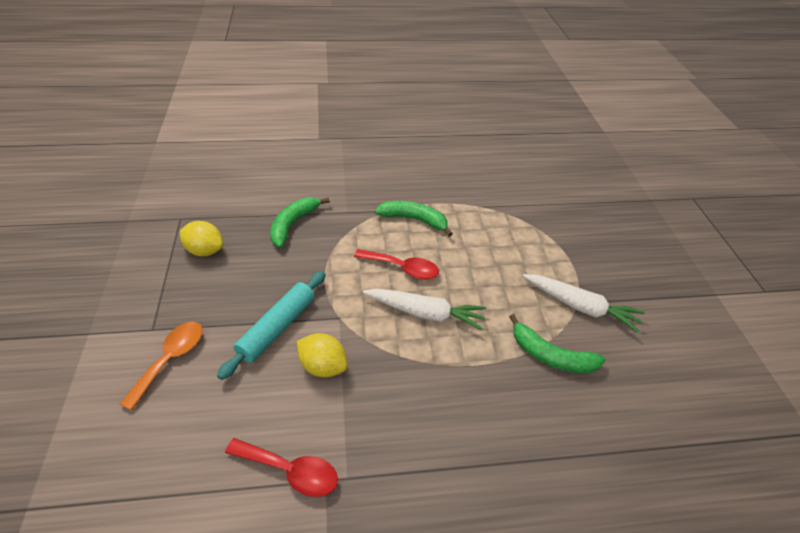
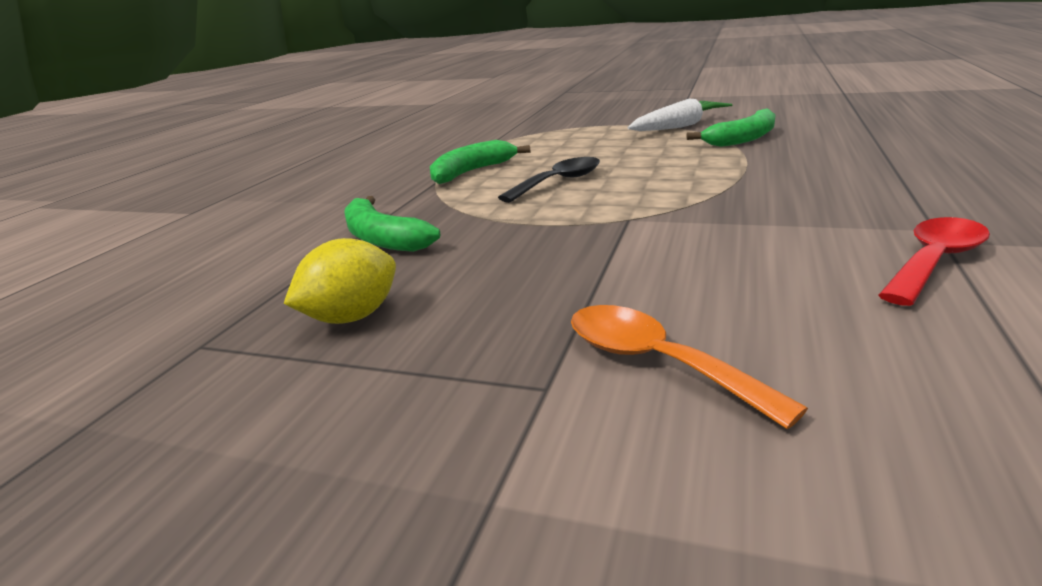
camera: 60 degrees left, 20 degrees down
(277, 328) = (624, 259): turquoise rolling pin -> none
(323, 366) = (724, 232): yellow lemon -> none
(402, 268) = (559, 182): red spoon -> black spoon
(425, 313) = (650, 177): white carrot -> none

